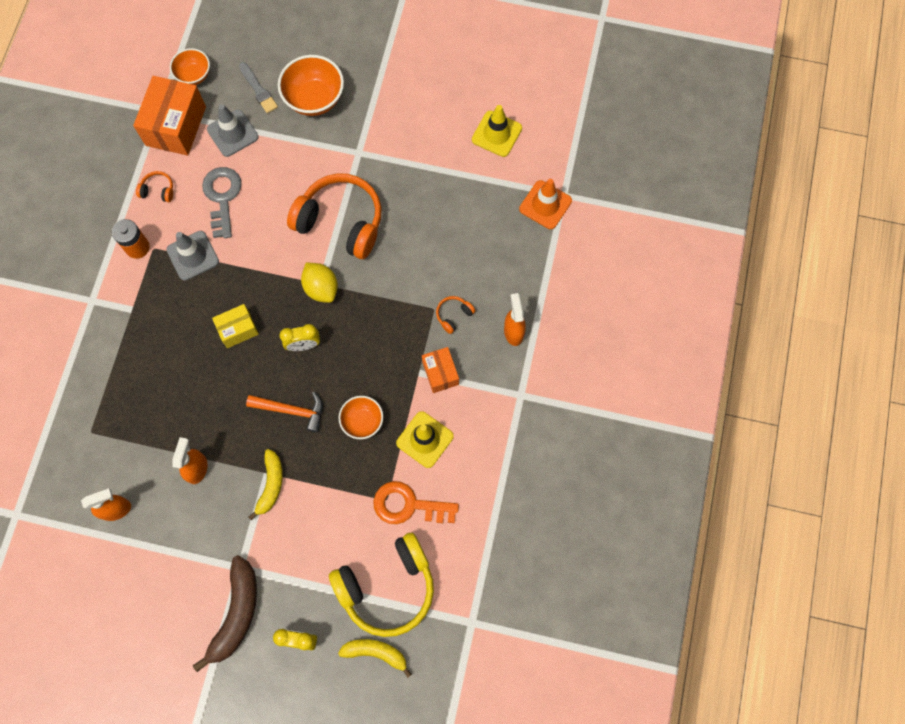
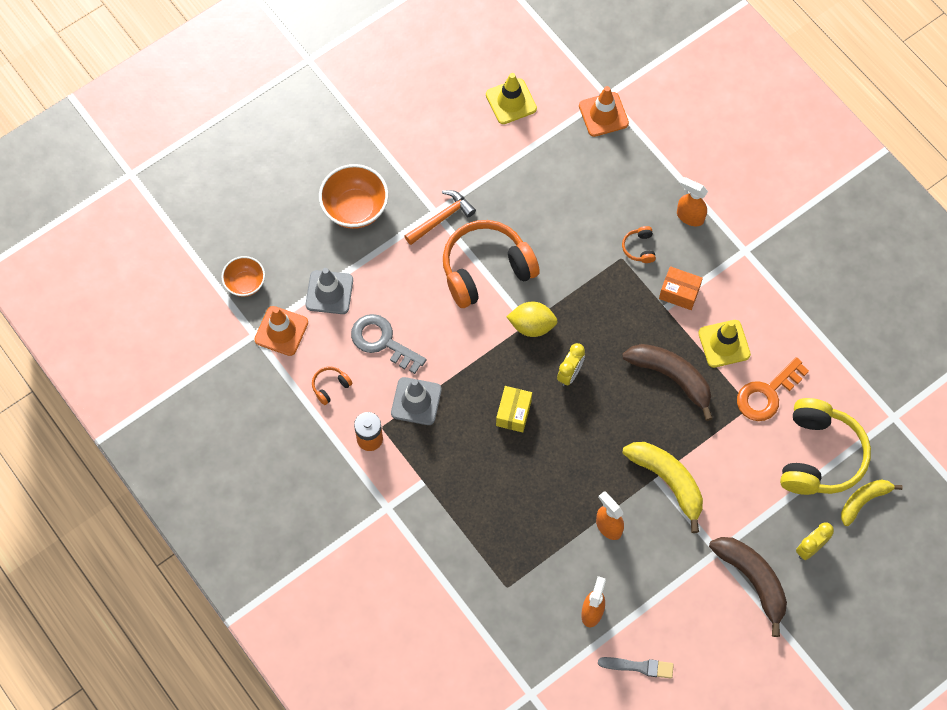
camera: 50 degrees left, 5 degrees down
(176, 126) = (281, 331): orange box -> orange traffic cone
(258, 89) = (306, 244): grey brush -> grey brush (639, 667)
(271, 485) = (668, 481): yellow banana -> yellow banana, size x1.55
(292, 410) = (618, 422): orange hammer -> orange hammer (441, 218)
(362, 421) = (671, 377): orange bowl -> brown banana

